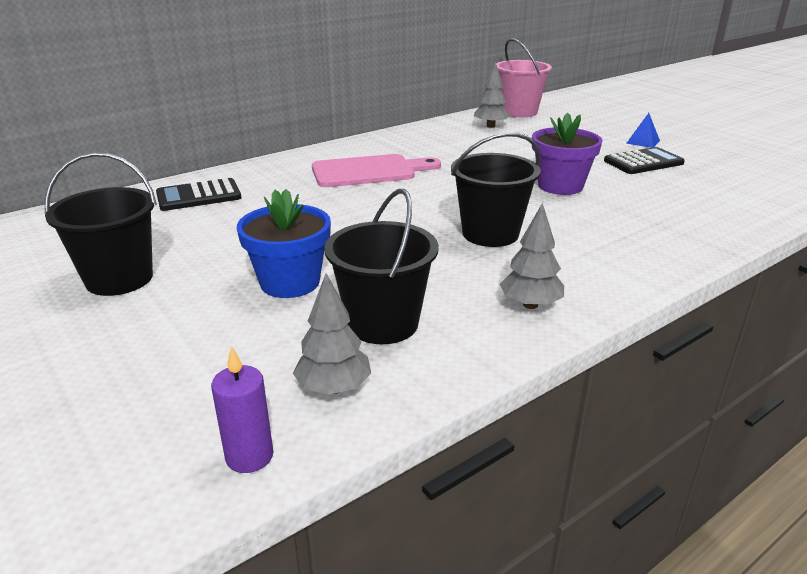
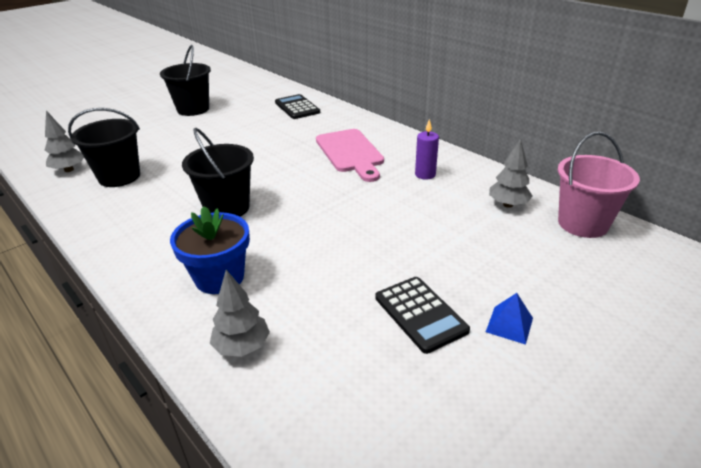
camera: 85 degrees right, 5 degrees up
(249, 456) = (35, 158): purple candle -> purple candle (425, 174)
(290, 282) = (175, 147): blue flower pot -> blue flower pot (219, 277)
(530, 305) = (117, 224): grey tree -> grey tree (242, 346)
(560, 186) = (330, 245): purple flower pot -> none

